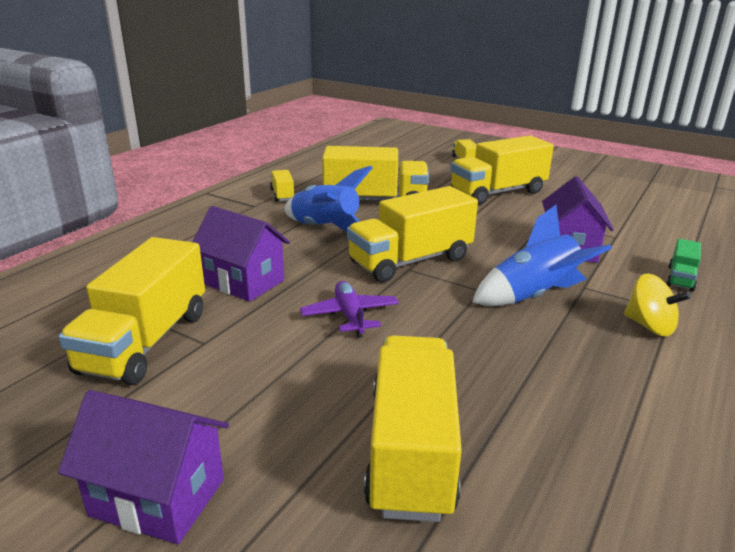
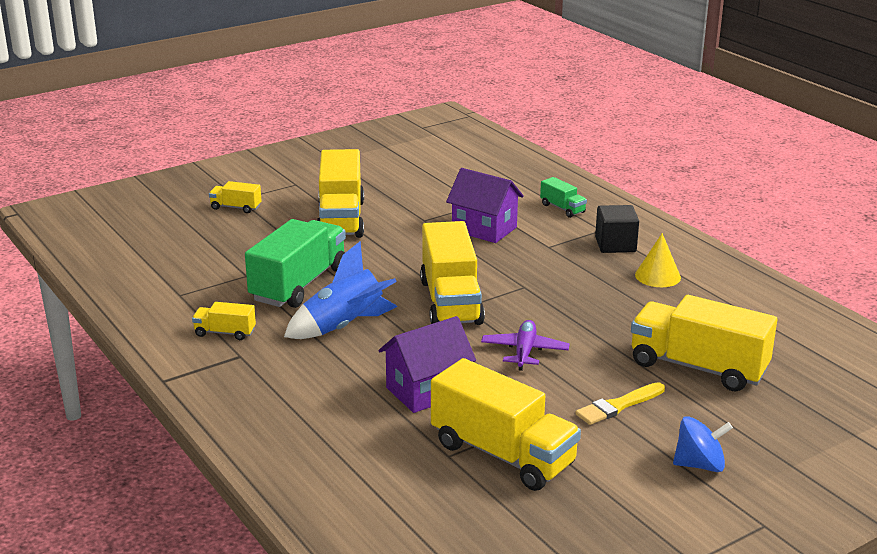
camera: 65 degrees left, 0 degrees up
(158, 497) = (699, 465): purple house -> blue spinning top
(274, 398) = (618, 406): none -> yellow brush
(350, 315) = (524, 351): purple plane -> purple plane turned 90 degrees clockwise
(375, 201) = (299, 284): yellow truck -> green truck
(533, 296) = (548, 269): blue rocket -> none
(615, 371) = (657, 276): none -> yellow cone
(649, 326) = (615, 245): yellow spinning top -> black cube

